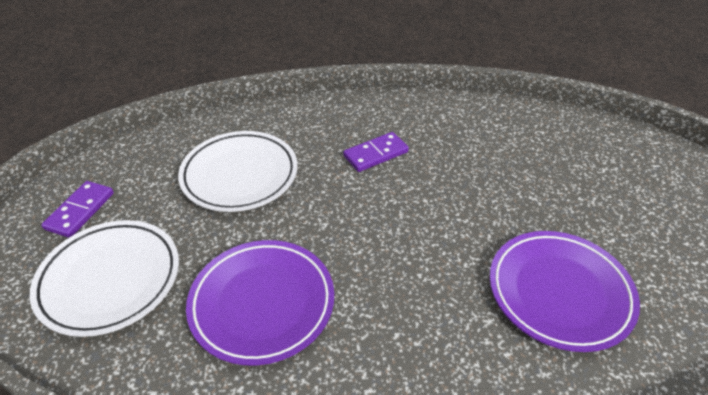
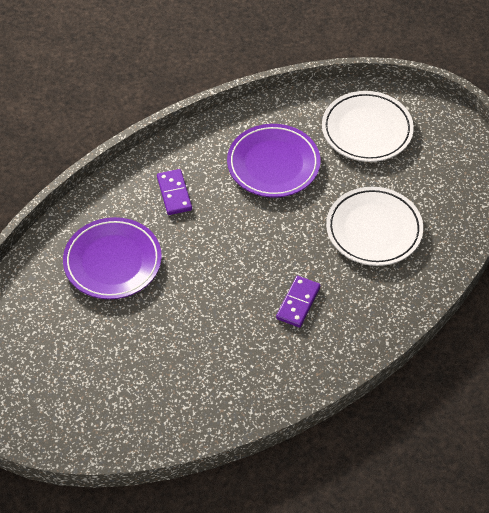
camera: 145 degrees right, 10 degrees up
(80, 211) = (438, 151): purple domino -> purple domino (174, 193)

